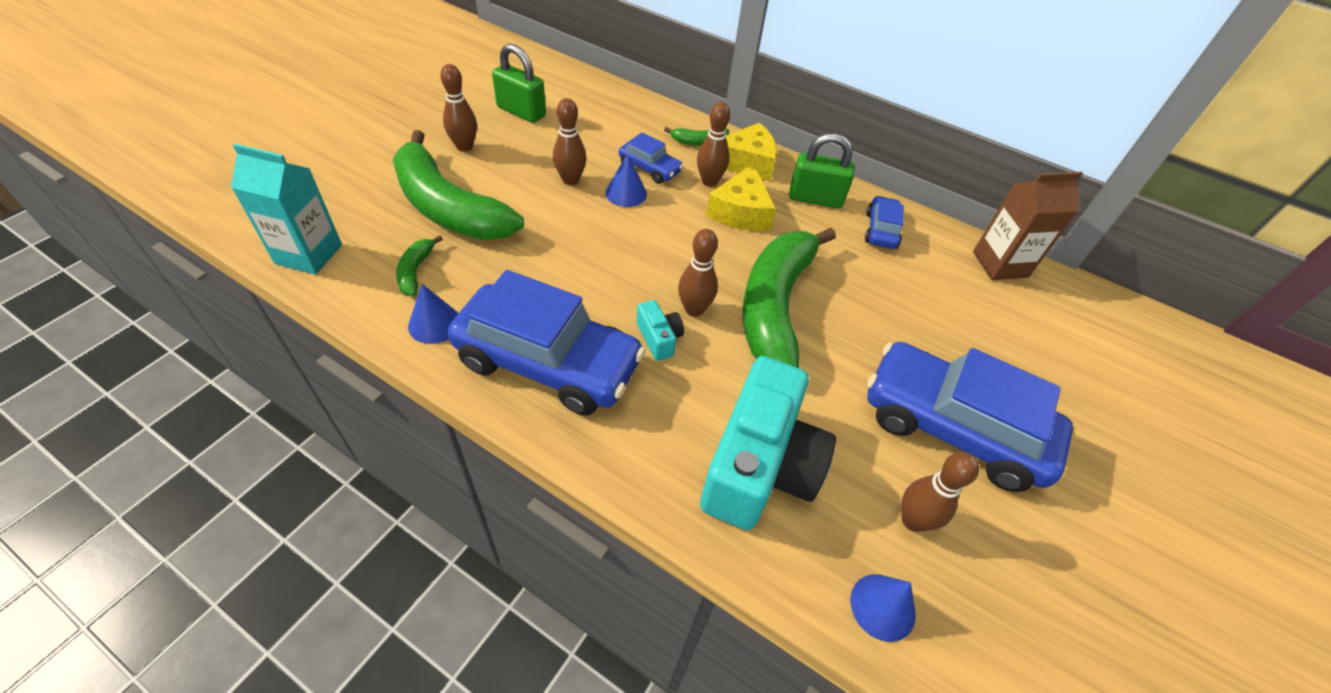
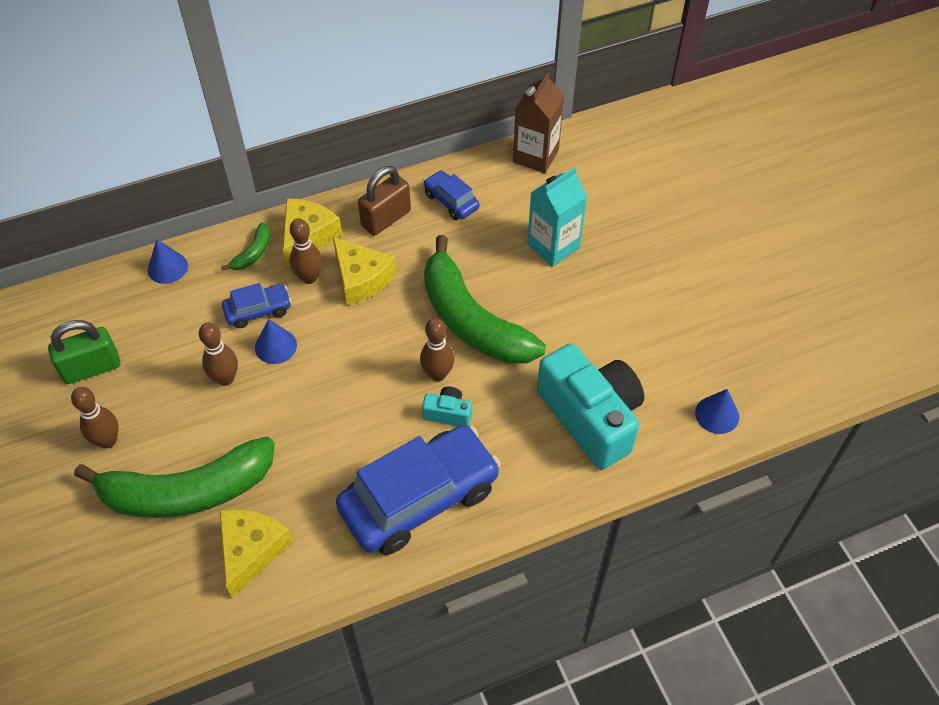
camera: 50 degrees left, 5 degrees up
(309, 254) = (164, 628): turquoise carton -> turquoise carton (553, 246)
(416, 271) = (251, 550): green banana -> yellow cheese
(434, 323) = (323, 560): blue cone -> blue cone (167, 267)
(815, 198) = (386, 219): green padlock -> brown padlock
(912, 520) = (679, 360): brown bowling pin -> none
(952, 427) = (636, 290): blue car -> none

